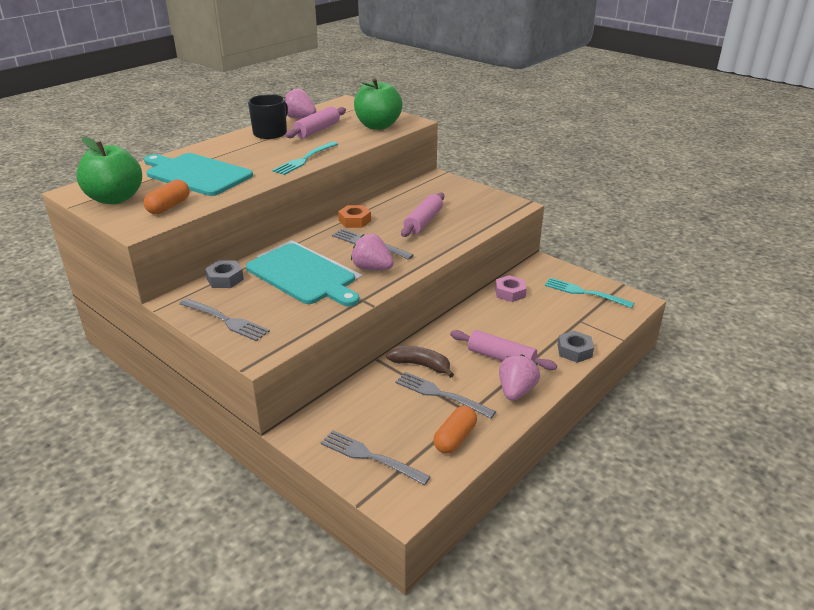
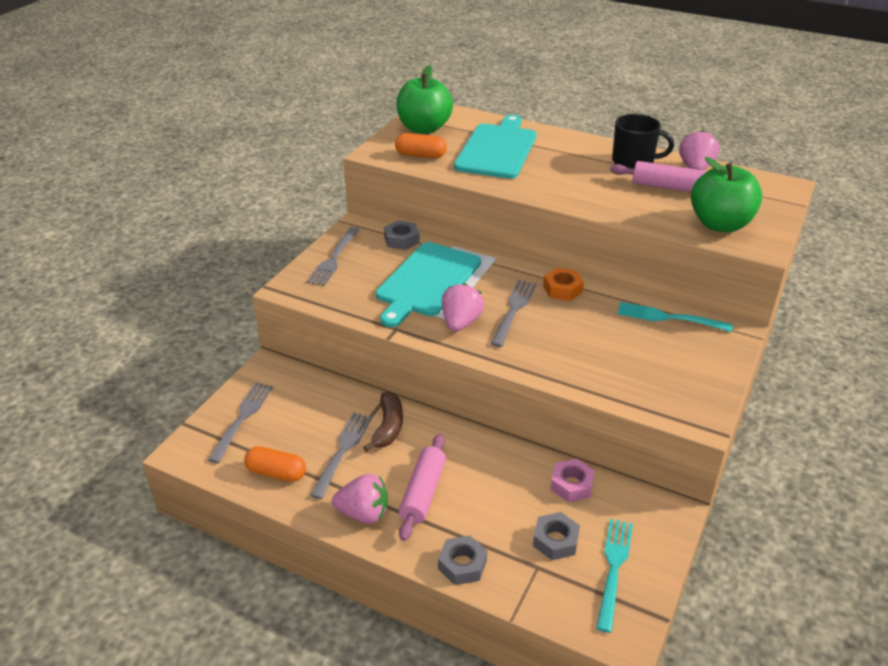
camera: 75 degrees right, 5 degrees up
(305, 159) = (575, 197): turquoise fork -> turquoise fork (669, 318)
(423, 222) = (592, 341): pink rolling pin -> none
(558, 309) = (555, 540): none -> grey nut

